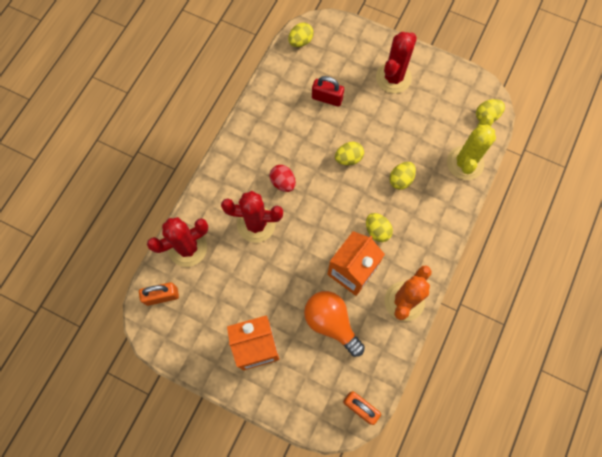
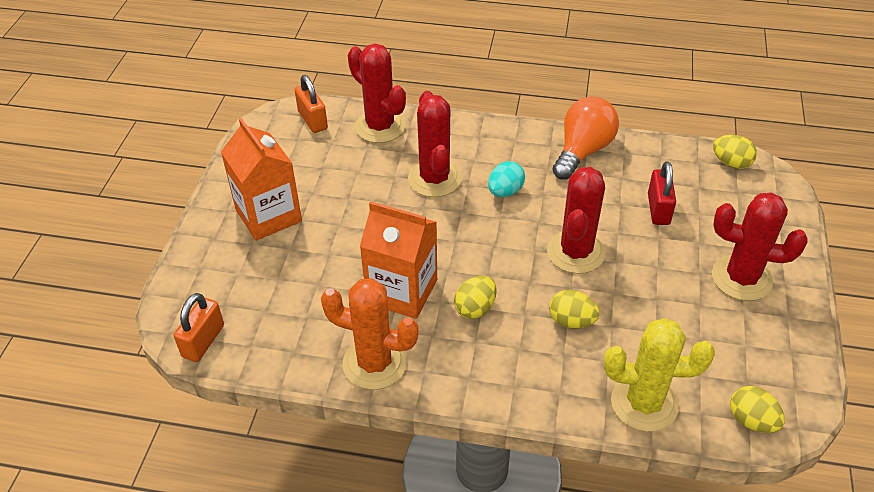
camera: 75 degrees right, 25 degrees down
(283, 182) = (505, 191): red egg -> turquoise egg
(331, 322) = (319, 284): orange light bulb -> orange light bulb (582, 151)
(348, 158) = (576, 252): yellow egg -> red cactus

